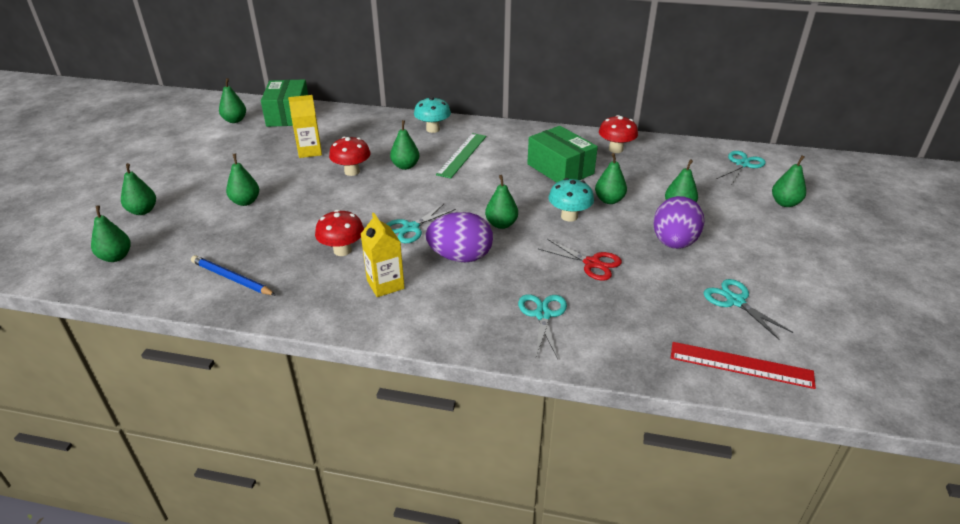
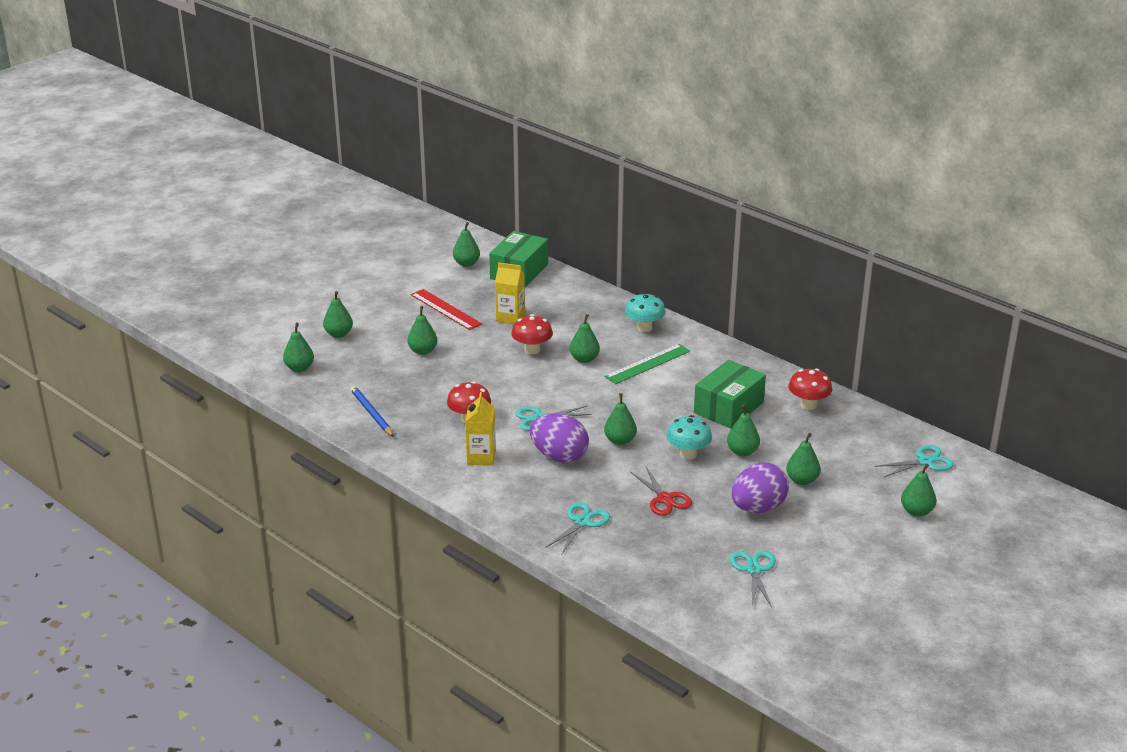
camera: 30 degrees right, 5 degrees down
(560, 169) = (728, 407): green box -> green box turned 45 degrees clockwise
(741, 365) = (699, 611): red ruler -> red ruler (445, 309)

